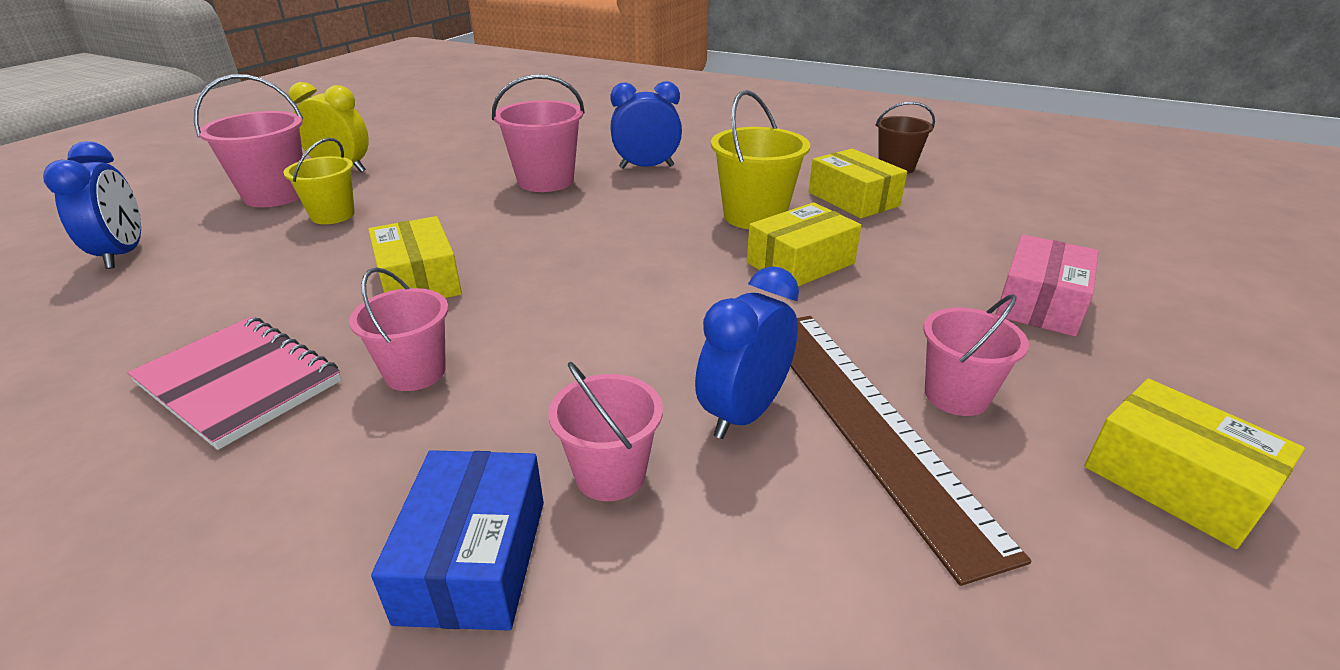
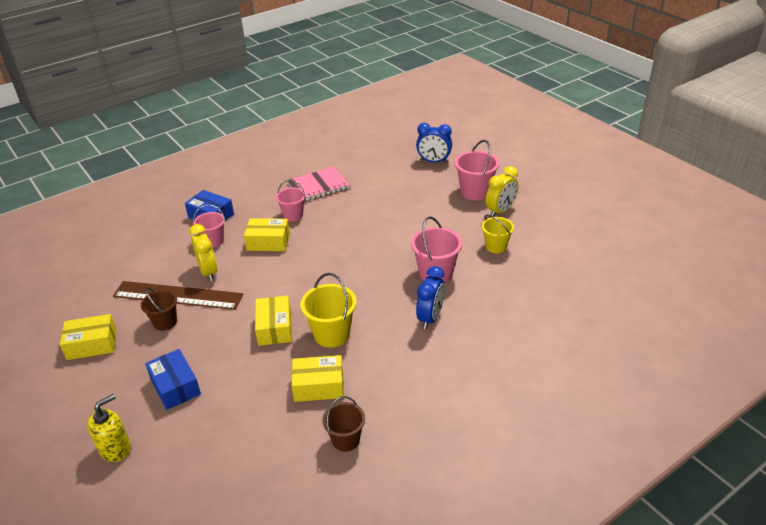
camera: 120 degrees right, 5 degrees up
(332, 215) = (437, 206): yellow bucket -> yellow bucket (496, 246)
(418, 280) = (354, 222): yellow box -> yellow box (268, 242)
(743, 413) = (208, 272): blue clock -> yellow clock
(956, 395) = (165, 322): pink bucket -> brown bucket
(1040, 303) = (175, 386): pink box -> blue box
(1206, 303) = (115, 449): none -> yellow soap dispenser

